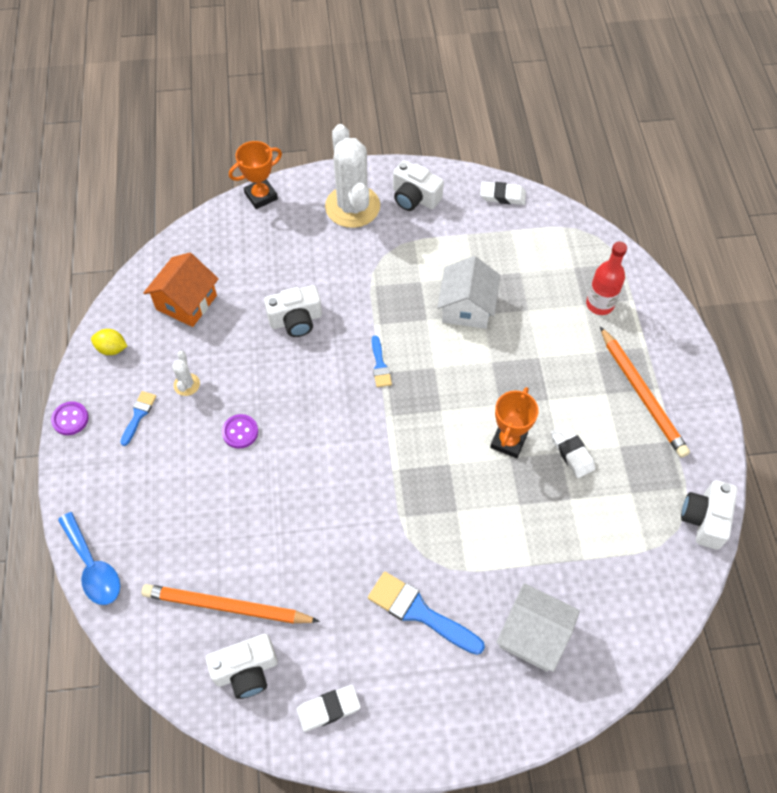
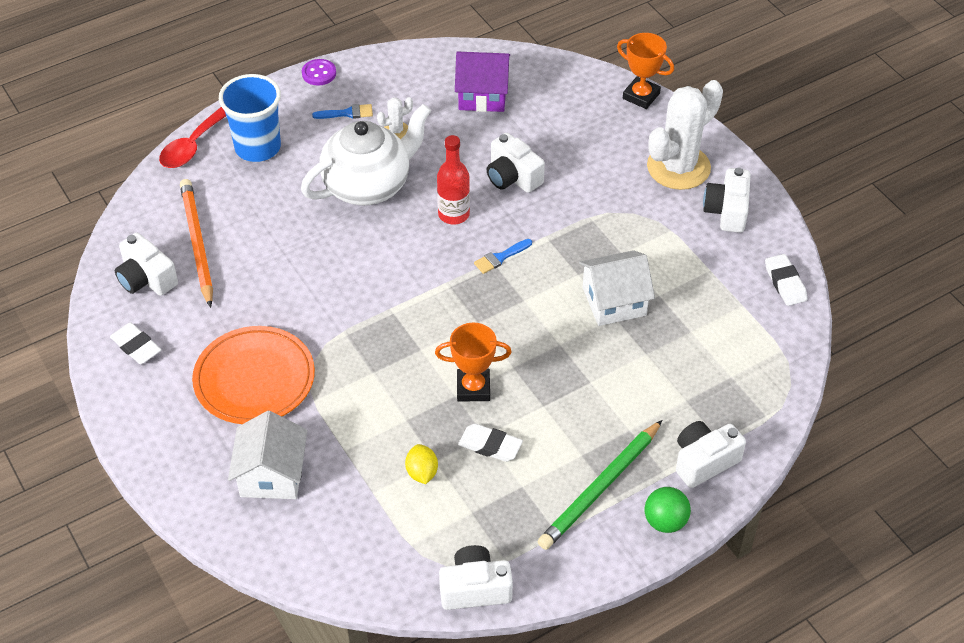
camera: 65 degrees right, 10 degrees down
(93, 567) = (192, 146): blue spoon -> red spoon
(112, 349) = (403, 68): yellow lemon -> yellow lemon (422, 472)
(133, 507) = (258, 147): none -> blue cup
(186, 302) = (482, 95): orange house -> purple house
(240, 432) = (368, 185): purple button -> white teapot
(419, 612) = (254, 379): blue brush -> orange plate
(571, 452) = (490, 446): white eraser -> white eraser turned 75 degrees clockwise
(599, 304) = (696, 415): red bottle -> red bottle (453, 214)
(641, 394) = (600, 487): orange pencil -> green pencil
(643, 318) = (704, 461): none -> white camera
(687, 366) = (665, 521): none -> green ball

